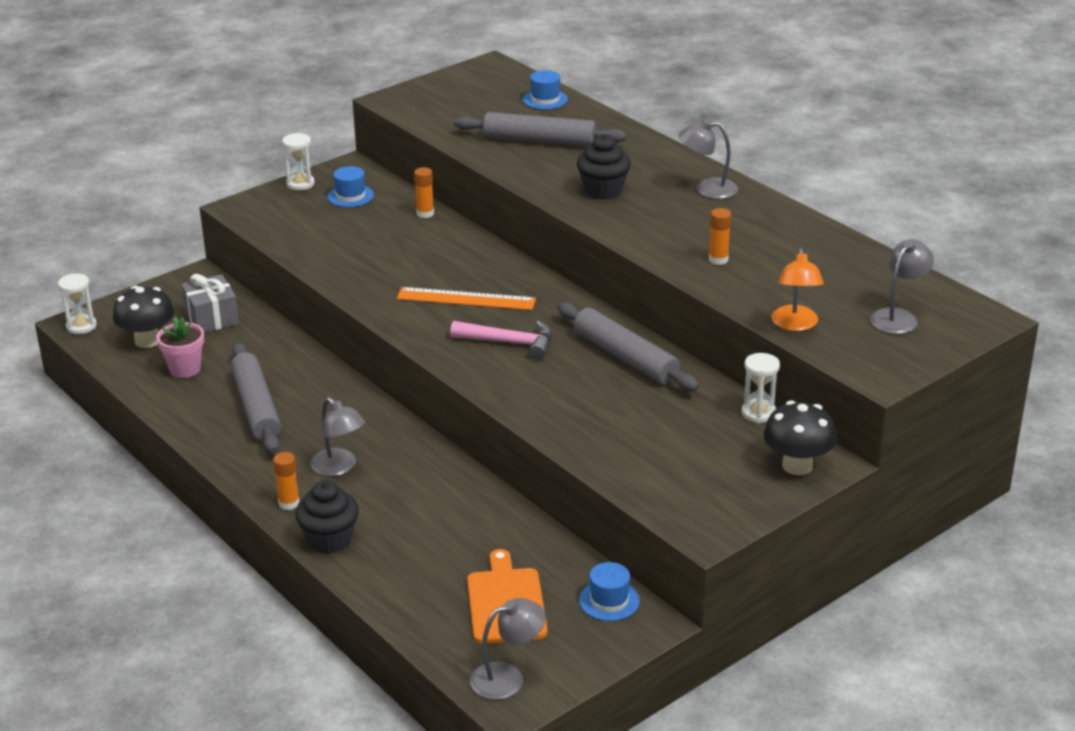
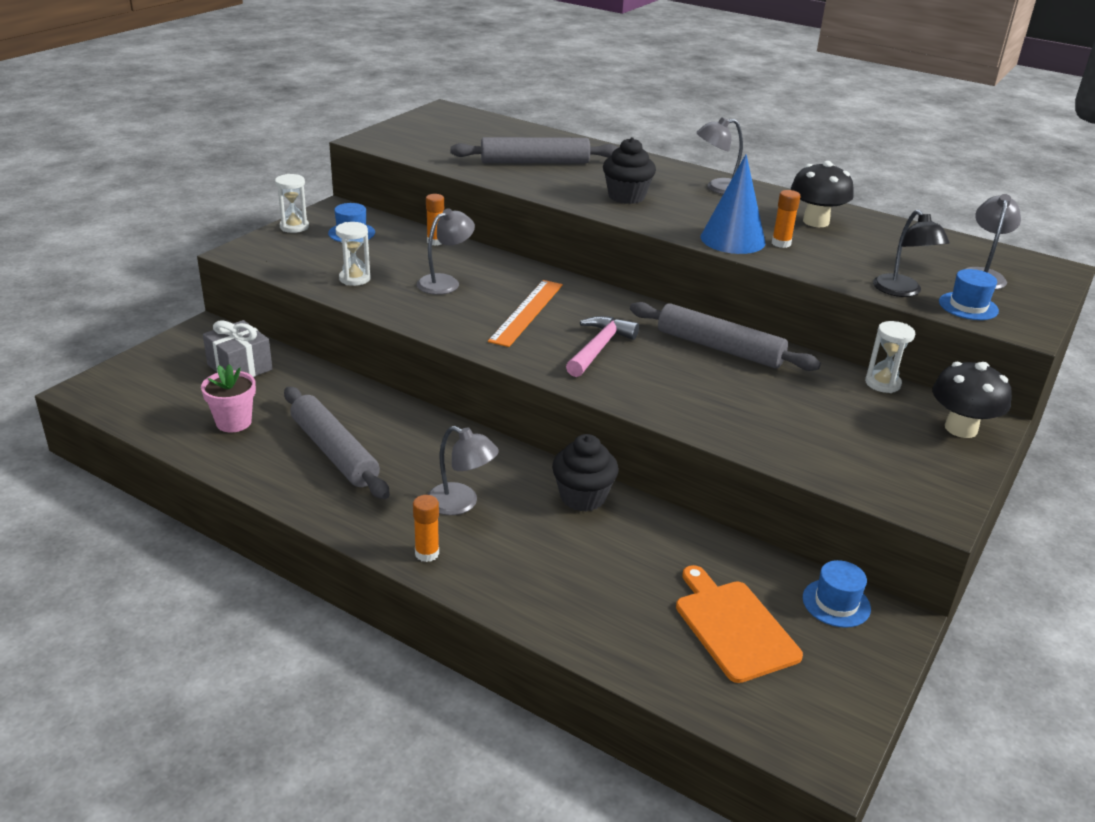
camera: 20 degrees left, 0 degrees up
(81, 326) = (93, 393): white hourglass -> white hourglass (354, 279)
(147, 340) = (177, 398): black mushroom -> black mushroom (816, 222)
(329, 539) = (496, 588): black cupcake -> black cupcake (583, 497)
(466, 299) = (527, 312): orange ruler -> orange ruler turned 60 degrees counterclockwise
(507, 677) = (797, 720): grey lamp -> grey lamp (445, 282)
(510, 343) = (599, 348): pink hammer -> pink hammer turned 60 degrees counterclockwise
(545, 99) = (514, 131): blue hat -> blue hat (968, 306)
(672, 250) = (732, 239): none -> blue cone
(795, 325) = (902, 291): orange lamp -> black lamp

